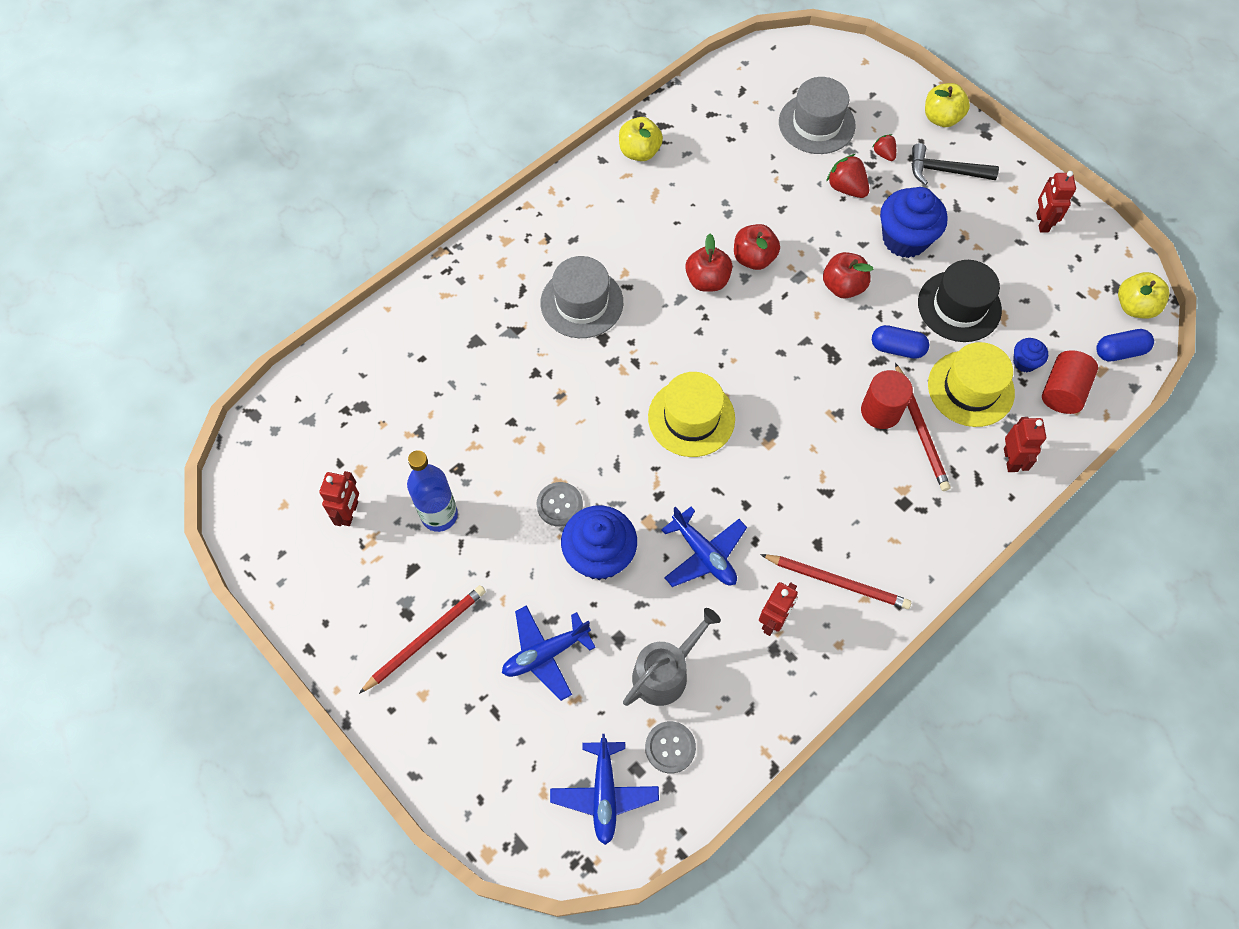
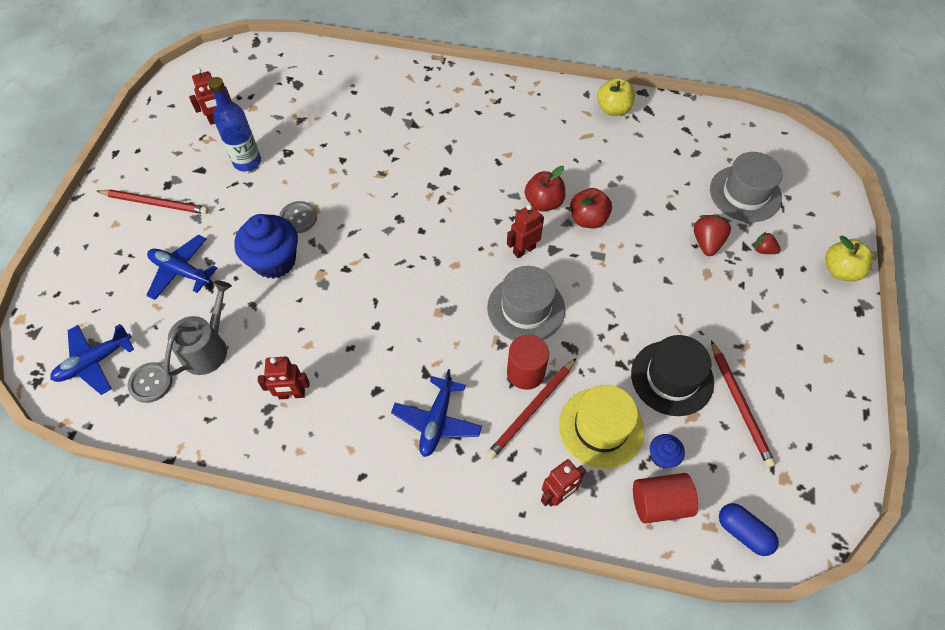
camera: 55 degrees right, 5 degrees down
(582, 302) = (463, 145): grey hat -> grey hat (526, 308)
(665, 672) = (208, 348): grey watering can -> grey watering can turned 75 degrees counterclockwise
(691, 418) = (422, 254): yellow hat -> none
(704, 554) = (317, 321): blue plane -> blue plane (437, 421)
(837, 582) = (352, 421): red pencil -> red pencil (740, 405)
(843, 286) = (616, 287): red apple -> none
(883, 154) = (763, 250): red strawberry -> red strawberry turned 90 degrees counterclockwise
(897, 348) = (592, 354): blue capsule -> none
(905, 239) = (698, 306): blue cupcake -> none
(945, 171) = (792, 300): black hammer -> none
(1041, 222) = (815, 398): red robot -> red robot (524, 250)
(1134, 306) = (803, 522): yellow apple -> none

